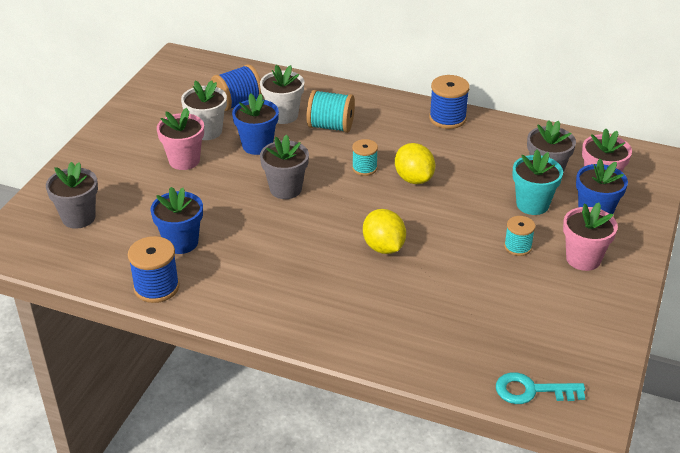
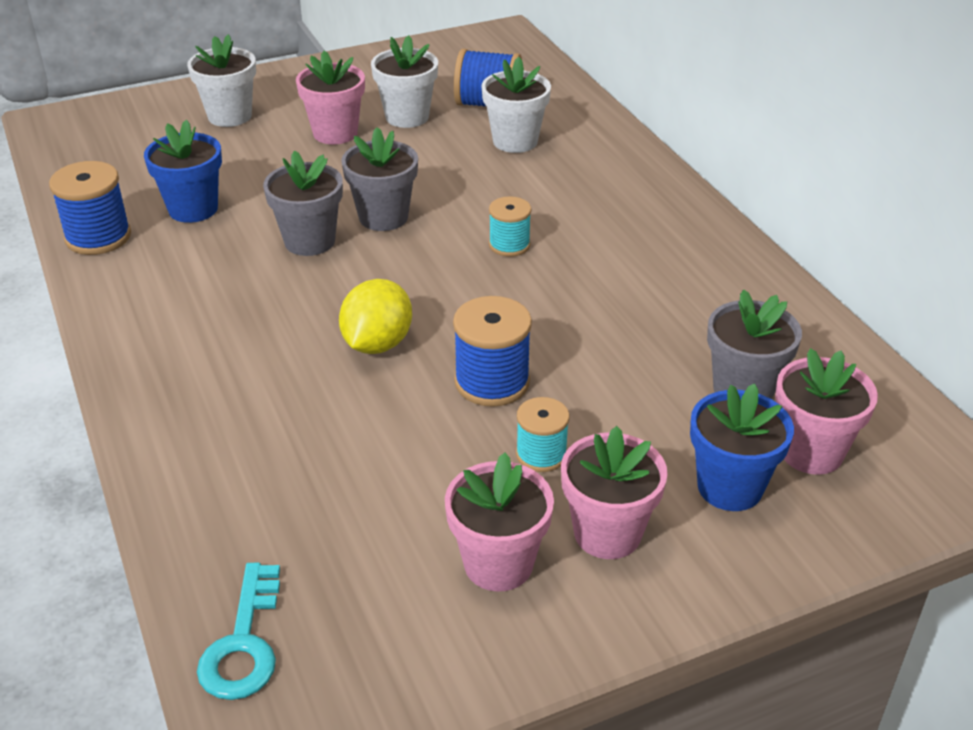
camera: 45 degrees right, 0 degrees up
(78, 218) = (153, 133): grey flower pot -> grey flower pot (309, 241)
(106, 183) = (229, 116): none -> white flower pot
(257, 145) = (433, 157): blue flower pot -> none
(330, 126) = (549, 179): turquoise spool -> none
(414, 179) = (548, 290): yellow lemon -> none
(447, 118) = (715, 246): blue spool -> blue spool (492, 382)
(532, 204) = (655, 416): turquoise flower pot -> none
(532, 391) = (243, 643): turquoise key -> turquoise key turned 135 degrees counterclockwise
(567, 296) = (498, 564): none -> pink flower pot

